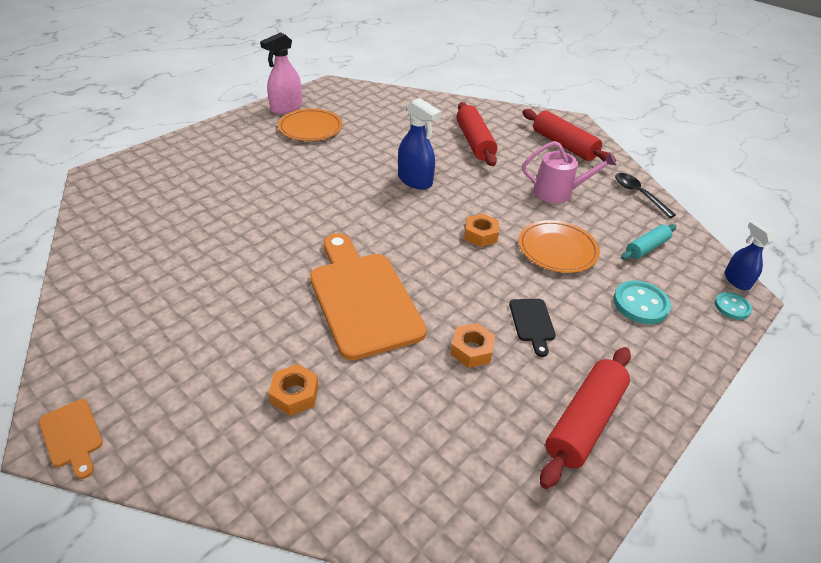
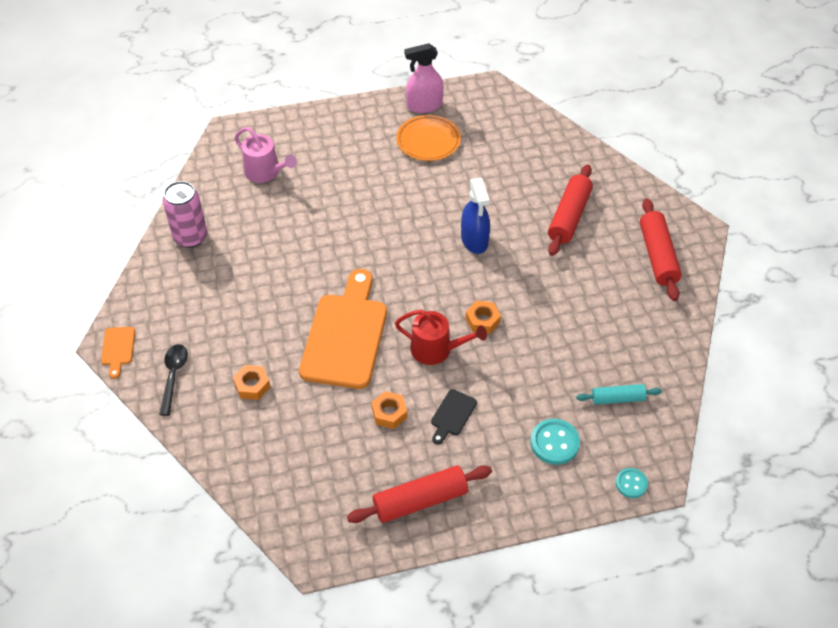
camera: 35 degrees right, 10 degrees up
(108, 276) = (190, 237): none -> pink can
(462, 274) = (436, 349): none -> red watering can
(557, 249) = (535, 364): orange plate -> none
(558, 192) = (594, 308): pink watering can -> pink watering can (265, 172)
(638, 194) = (673, 343): black spoon -> black spoon (173, 376)
(736, 280) = (665, 465): blue spray bottle -> none

